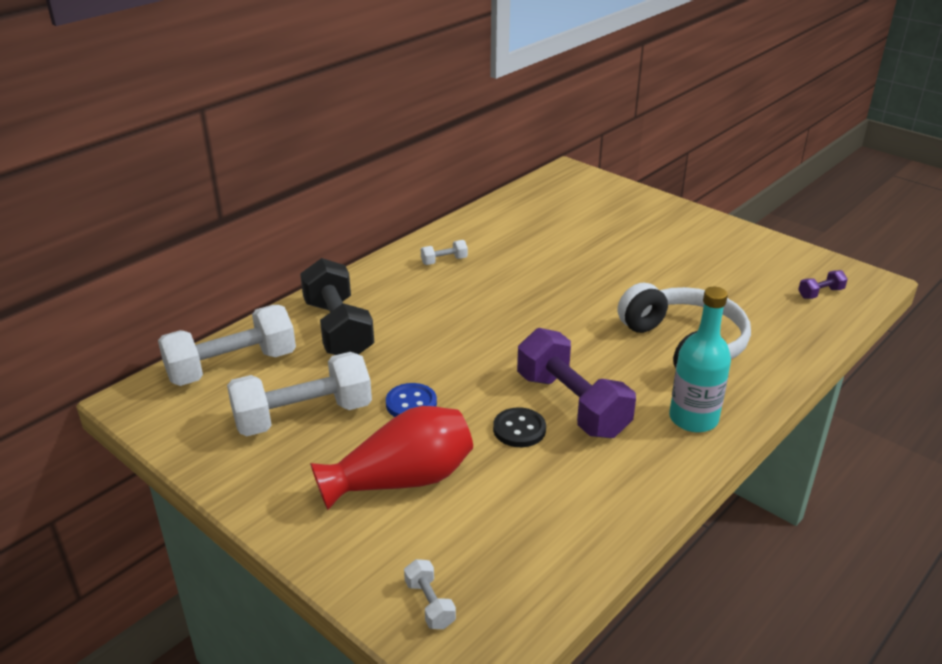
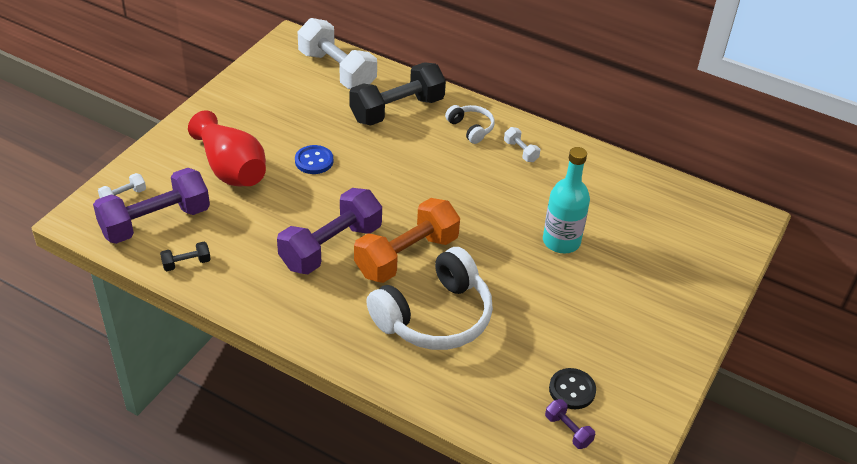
camera: 75 degrees right, 10 degrees up
(303, 416) = (289, 113): white dumbbell -> none
(394, 284) = (471, 128): none -> white headphones
(497, 566) = (155, 222): none -> purple dumbbell
(519, 429) = (295, 220): black button -> black button (572, 390)
(587, 536) = (186, 263): none -> black dumbbell
(594, 352) = (406, 256): none -> orange dumbbell
(693, 418) = (328, 321): turquoise bottle -> turquoise bottle (561, 241)

